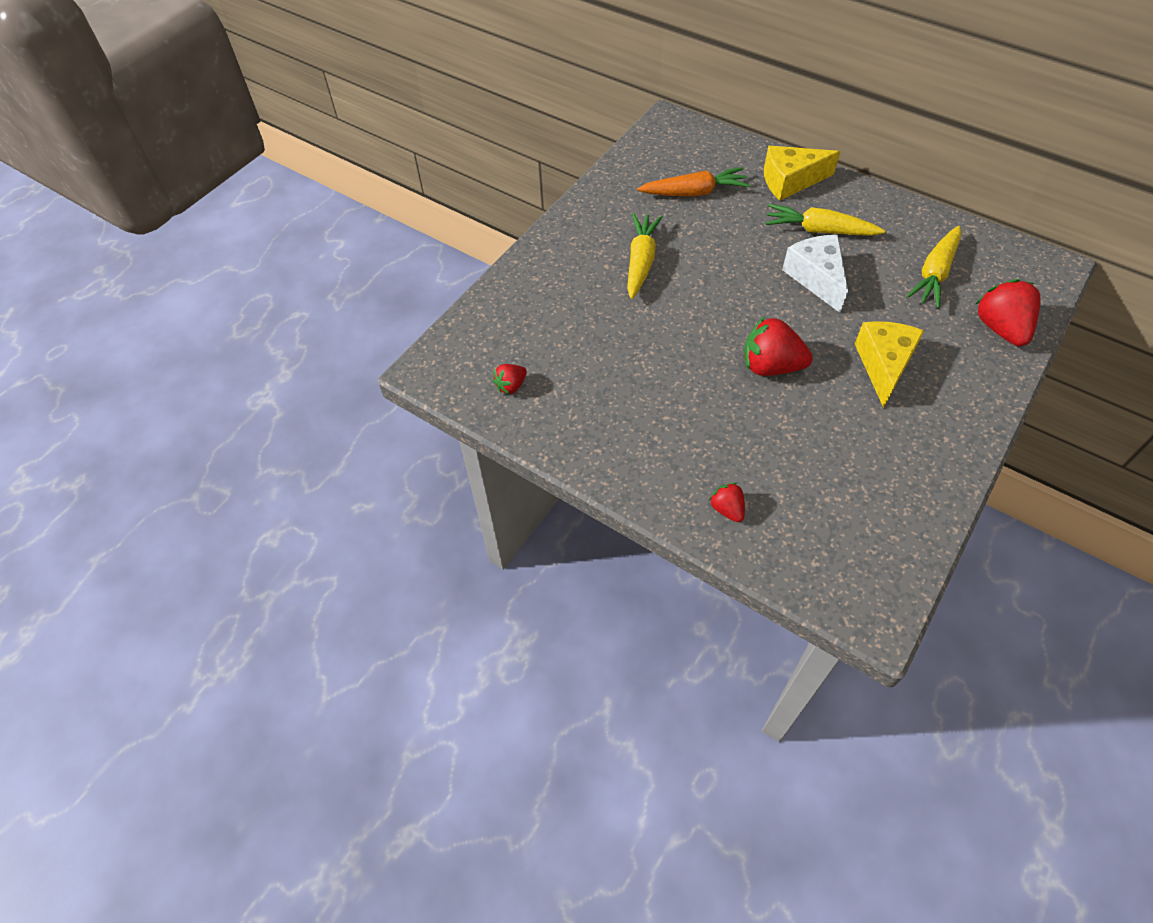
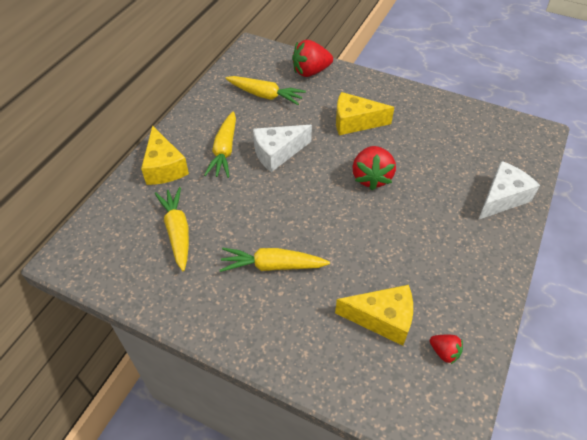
camera: 100 degrees left, 5 degrees down
(560, 342) = (382, 319): none -> yellow cheese
(694, 192) = (177, 231): orange carrot -> yellow carrot
(727, 509) = (502, 198): red strawberry -> white cheese

